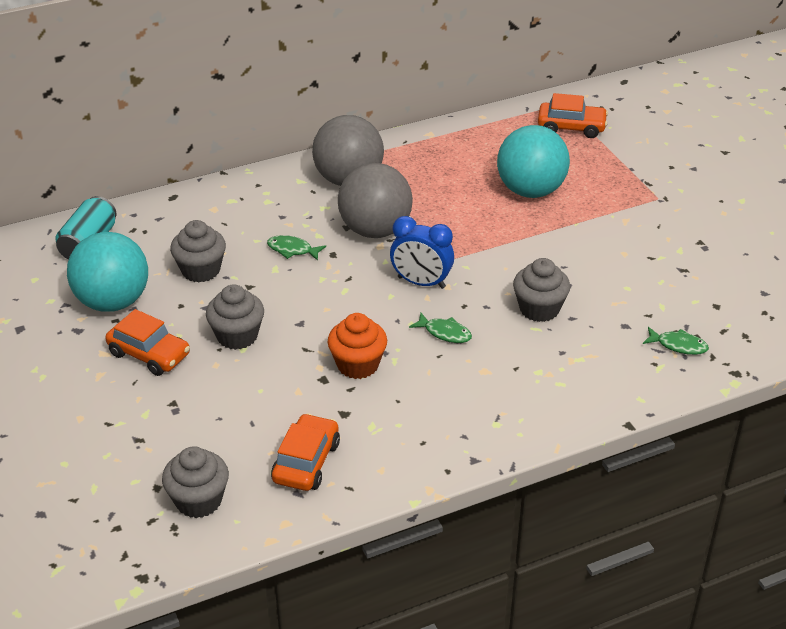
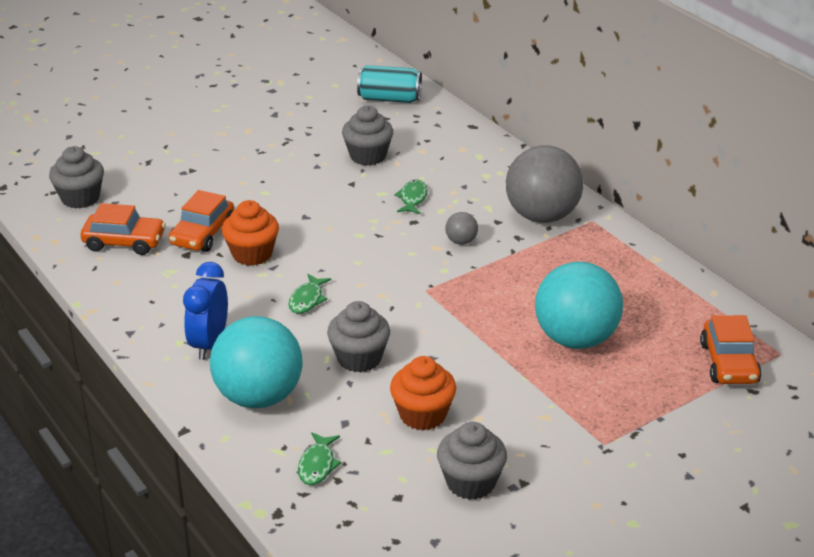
camera: 80 degrees right, 5 degrees down
(113, 302) = (314, 123): turquoise ball -> turquoise ball (259, 396)
(149, 354) = (250, 150): orange car -> orange car (203, 234)
(237, 336) = (281, 187): grey cupcake -> grey cupcake (470, 482)
(375, 230) = (461, 241): grey ball -> grey ball, size x0.42
(421, 282) = (383, 278): blue clock -> blue clock (209, 344)
(619, 281) = (422, 415): none -> orange cupcake

